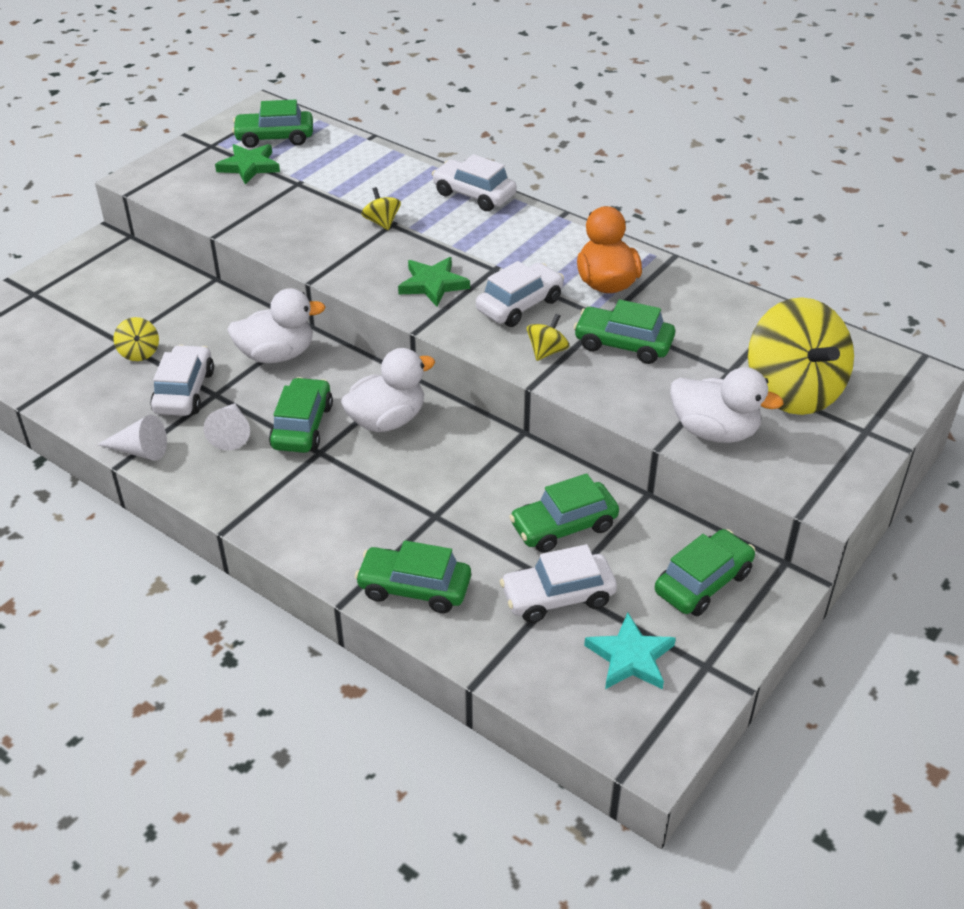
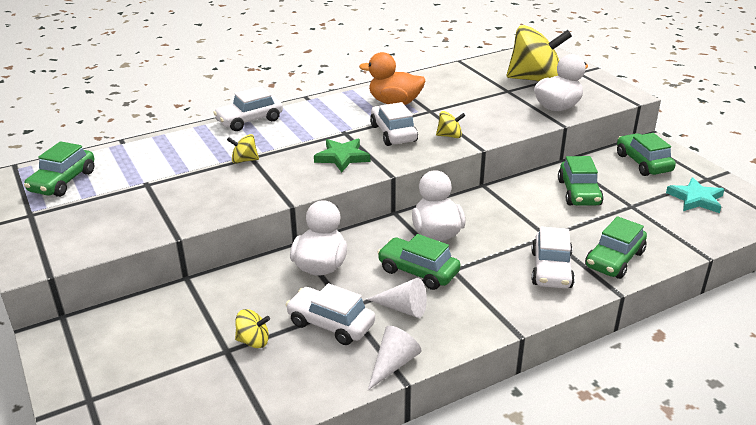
camera: 65 degrees left, 10 degrees down
(249, 166) = (91, 201): green star -> none
(547, 351) = (449, 136): yellow spinning top -> yellow spinning top turned 120 degrees clockwise
(557, 596) = (639, 209): white car -> white car (551, 269)
(623, 344) = (460, 112): green car -> none

